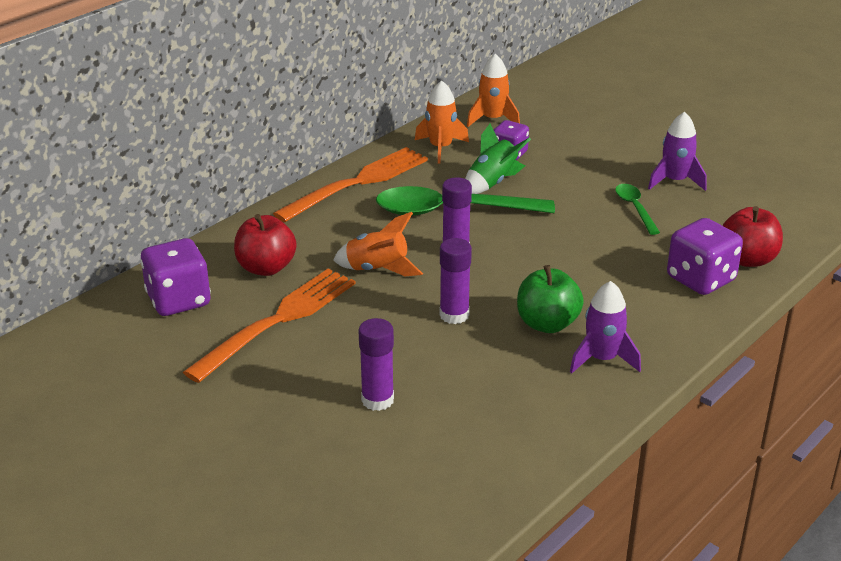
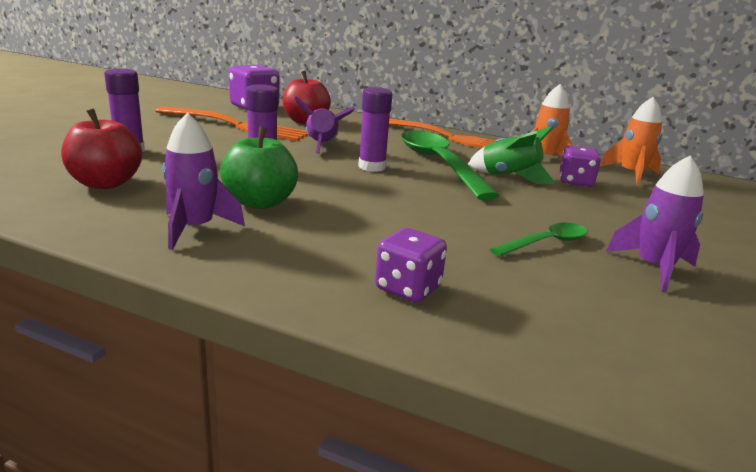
camera: 70 degrees right, 10 degrees down
(377, 269) = (322, 146): orange rocket -> purple rocket
(700, 279) = (408, 288): purple dice -> purple dice, size x0.64
(748, 259) = (498, 330): red apple -> red apple (105, 183)

